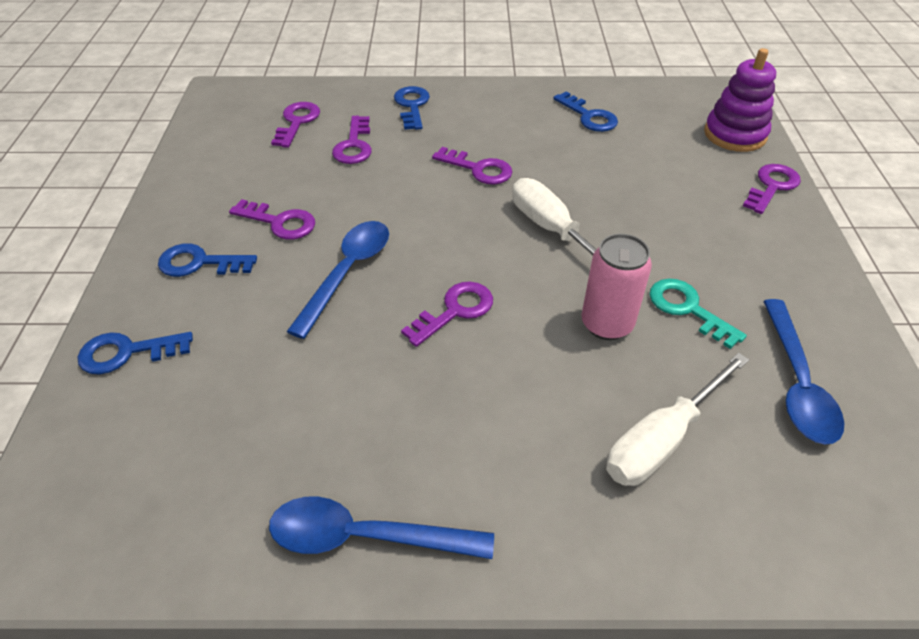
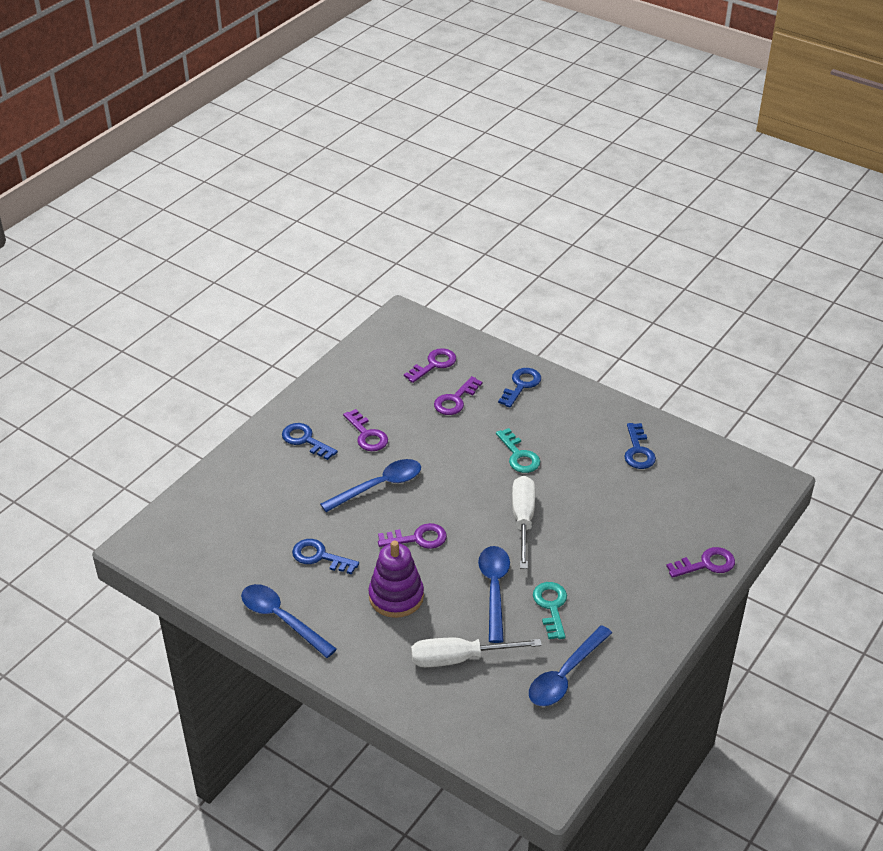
camera: 35 degrees right, 5 degrees down
(126, 352) = (236, 475): blue key -> blue key (319, 556)
(479, 169) = (519, 456): purple key -> turquoise key
(606, 324) = (494, 589): pink can -> blue spoon
(735, 134) = (730, 515): purple stacking toy -> purple stacking toy (396, 596)

